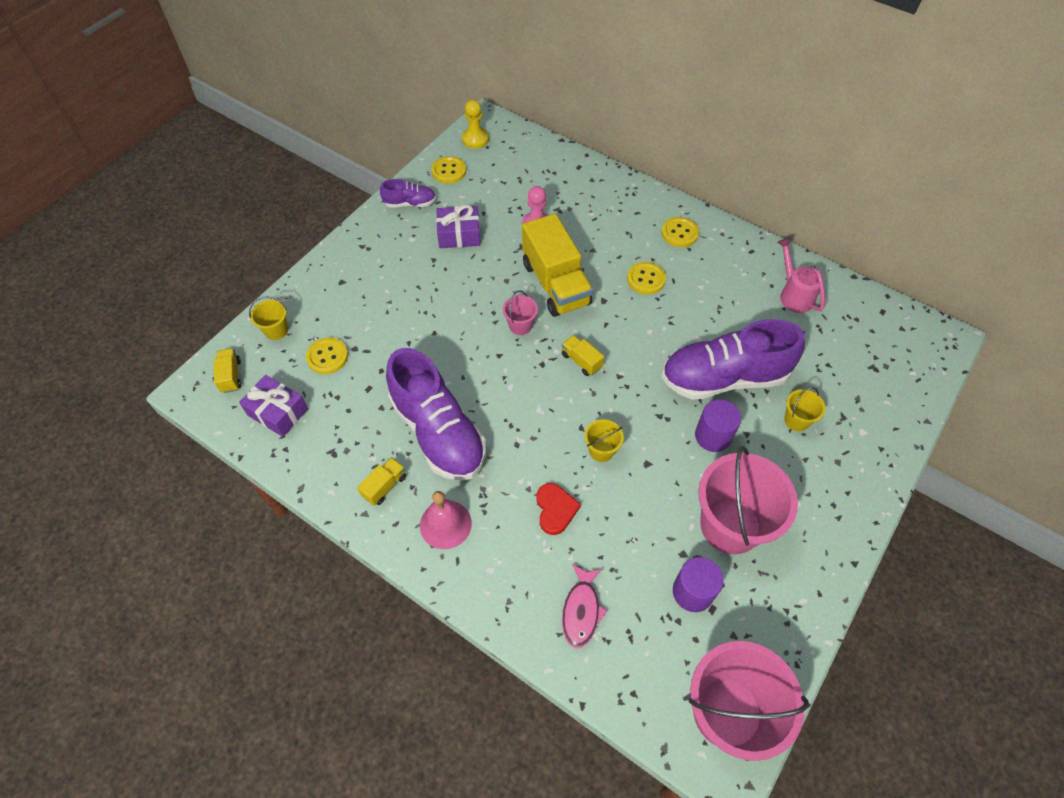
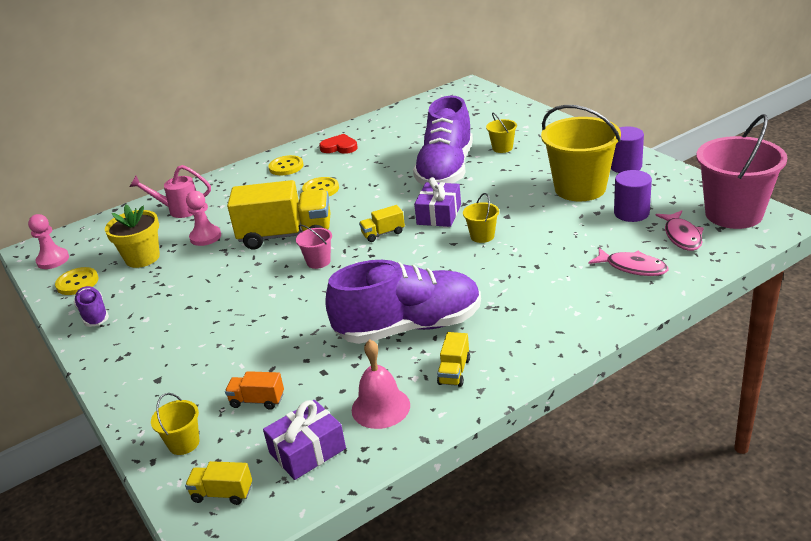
camera: 65 degrees left, 25 degrees down
(327, 357) = (257, 400): yellow button -> orange truck
(384, 486) = (454, 371): yellow truck -> yellow truck turned 135 degrees counterclockwise
(410, 203) = (94, 315): purple shoe -> purple shoe turned 45 degrees counterclockwise
(445, 524) = (517, 334): pink bell -> pink bell (380, 407)
(459, 235) = (172, 285): purple gift -> purple gift (439, 214)
(475, 139) = (53, 260): yellow pawn -> pink pawn
(493, 196) = (142, 258): none -> yellow flower pot
(555, 509) = (530, 268): red heart -> red heart (339, 147)
(658, 655) = (682, 236): none -> pink fish
(713, 436) = (497, 183): purple cylinder -> purple cylinder (625, 166)
(730, 525) = (580, 188): pink bucket -> yellow bucket
(793, 294) = (389, 130): pink watering can -> pink watering can (179, 210)

